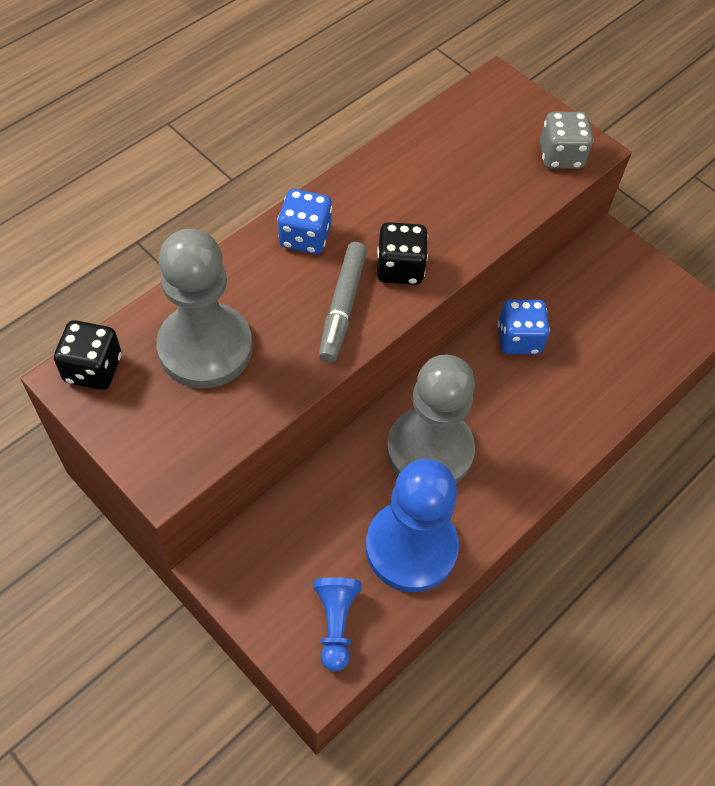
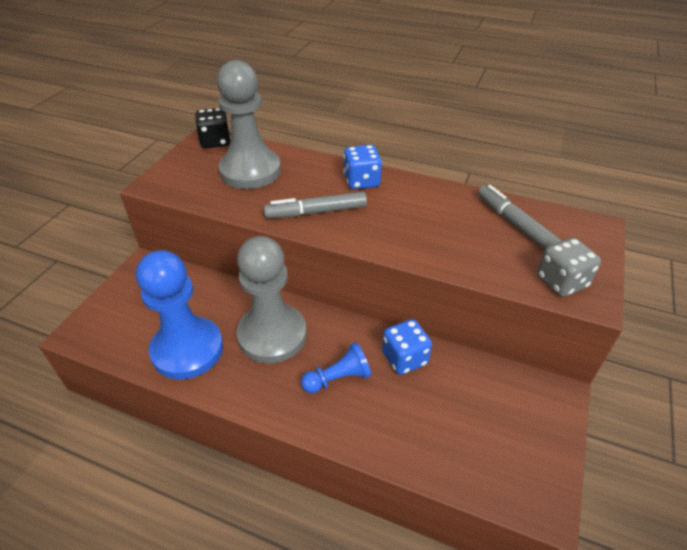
camera: 70 degrees right, 15 degrees down
(336, 623) = (118, 328): blue pawn -> blue pawn (338, 378)
(400, 268) = (368, 227): black dice -> none
(462, 141) = (515, 224): none -> grey marker

